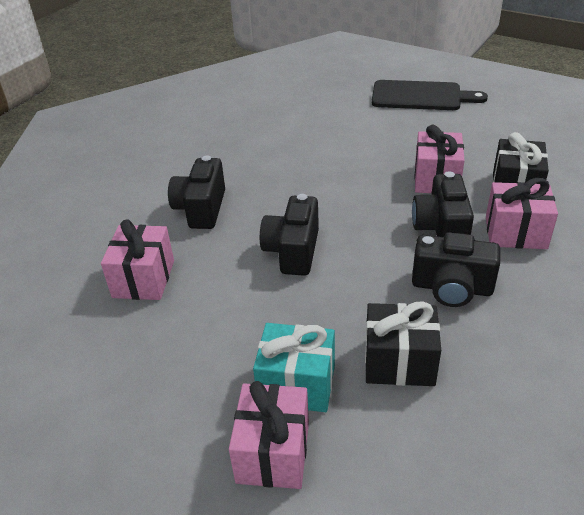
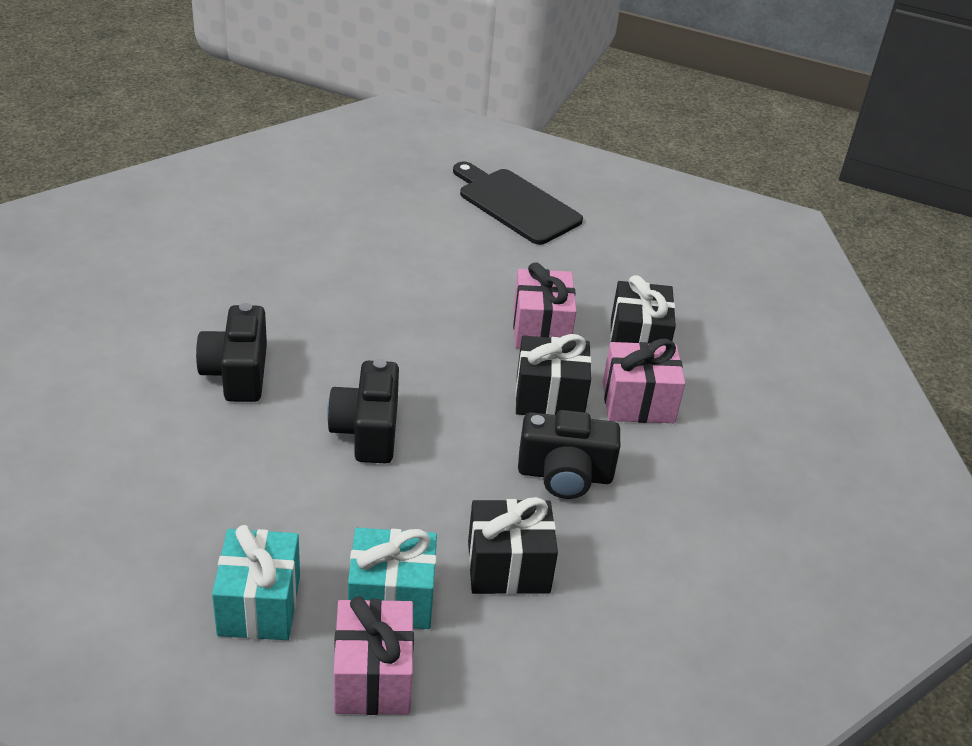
camera: 15 degrees left, 0 degrees up
(143, 279) = (177, 473): pink gift -> none
(187, 384) = (259, 605): none -> turquoise gift
(421, 96) = (515, 204): black cutting board -> black cutting board turned 135 degrees counterclockwise
(441, 228) = (549, 397): black camera -> black gift

